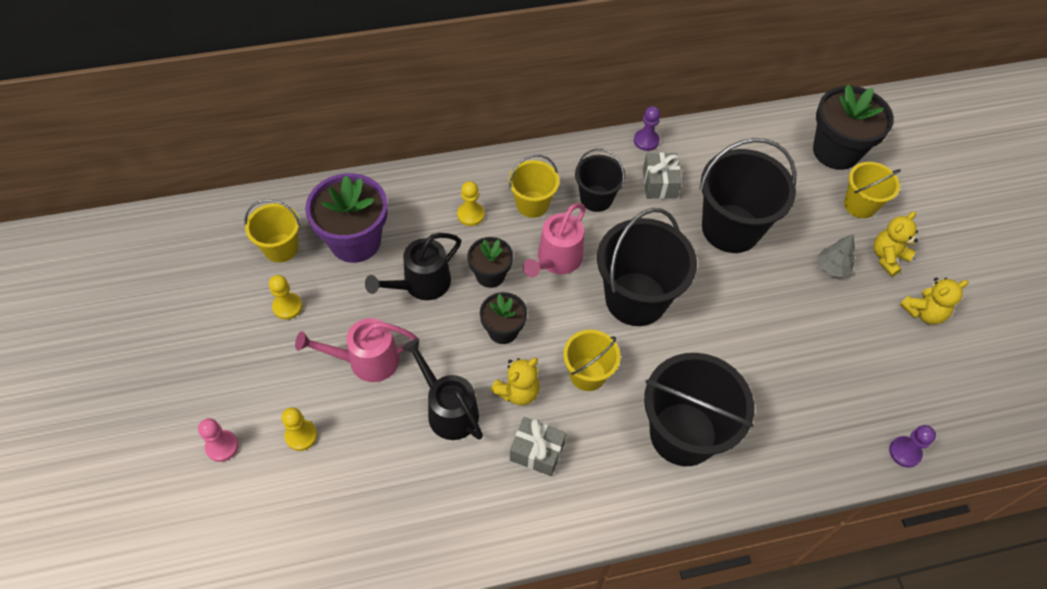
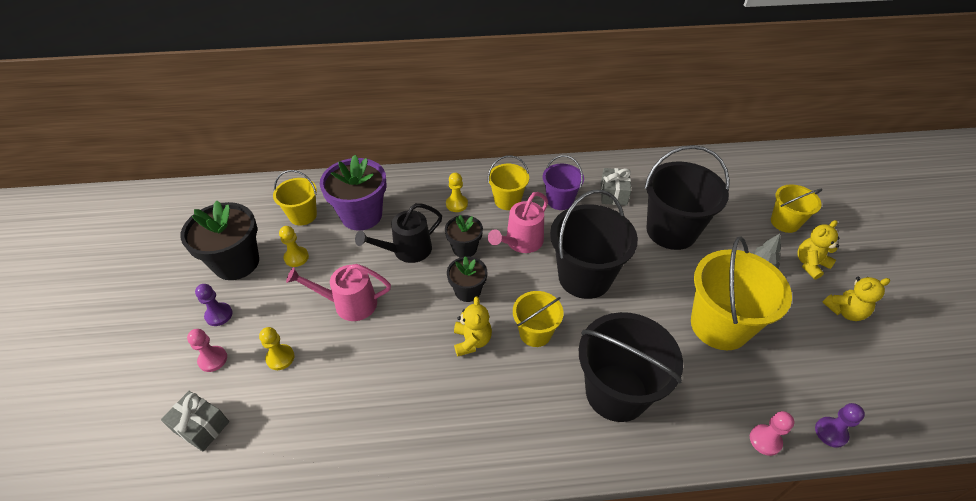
camera: 10 degrees right, 10 degrees down
(448, 410) = (409, 350): black watering can -> none
(517, 391) = (472, 341): yellow teddy bear -> yellow teddy bear turned 60 degrees counterclockwise
(537, 452) = (480, 393): grey gift -> grey gift (201, 426)
(596, 198) = (560, 200): black bucket -> purple bucket
(646, 141) = (605, 164): purple pawn -> purple pawn (219, 315)
(789, 344) = (719, 325): none -> yellow bucket
(836, 151) = (764, 182): black flower pot -> black flower pot (236, 263)
(839, 468) = (765, 440): none -> pink pawn

